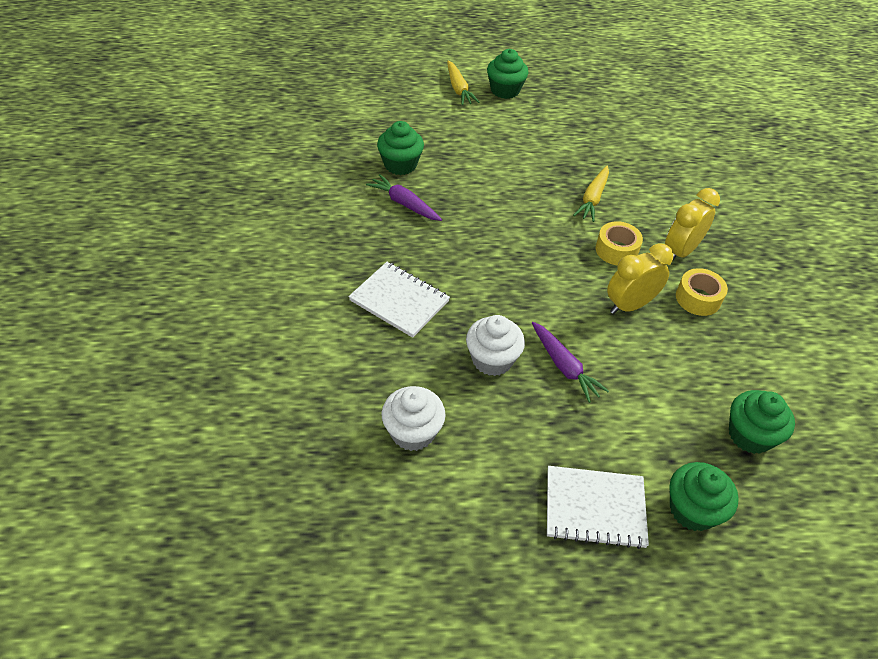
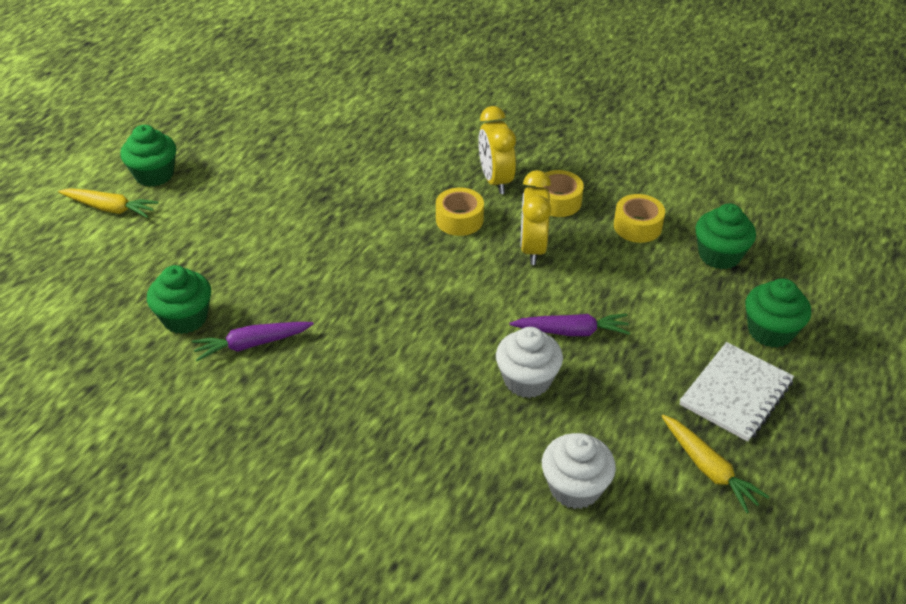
camera: 55 degrees left, 5 degrees down
(399, 301) = (394, 417): white notebook -> none
(592, 199) = (379, 198): yellow carrot -> yellow carrot (709, 469)
(724, 362) = (637, 226): none -> yellow tape

